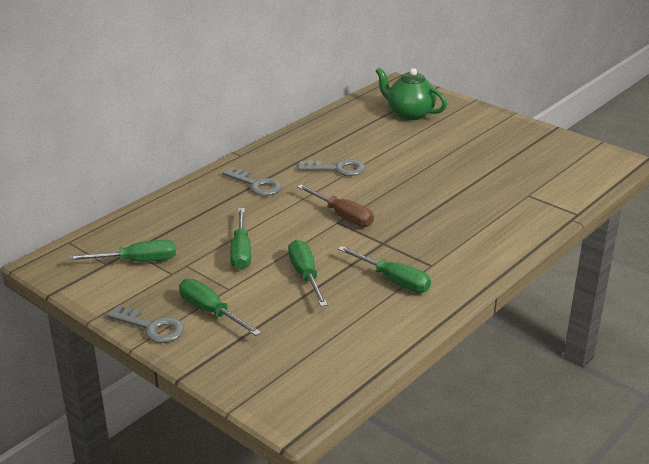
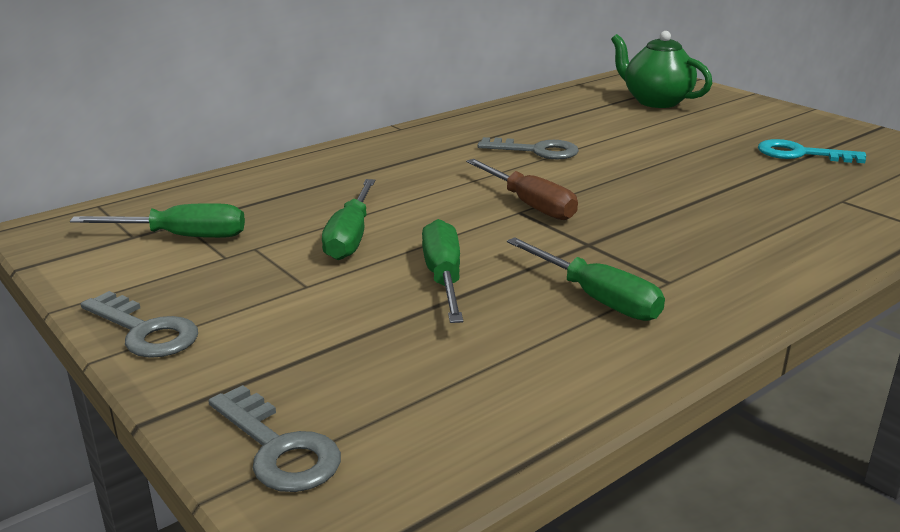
camera: 10 degrees right, 5 degrees down
(210, 312) = (258, 317): green screwdriver -> none
(256, 185) = (409, 160): grey key -> grey key (278, 448)
(505, 157) = (801, 154): none -> turquoise key

